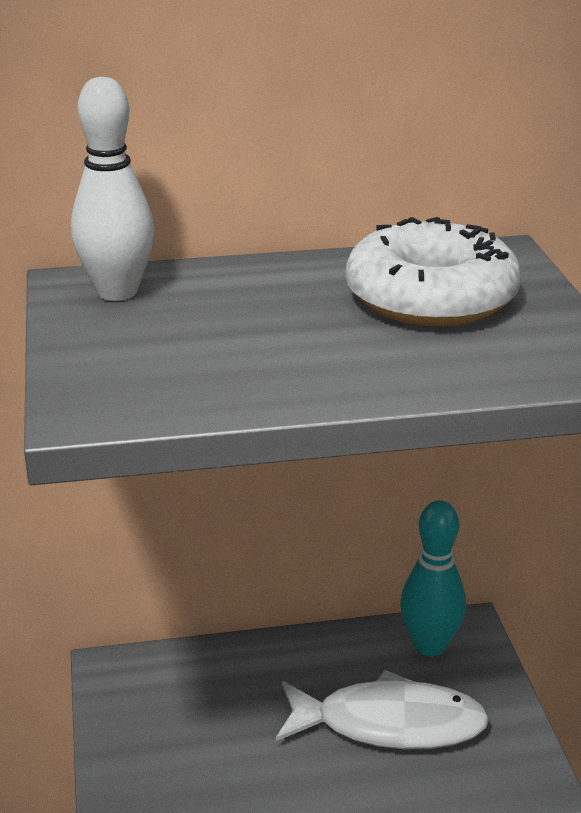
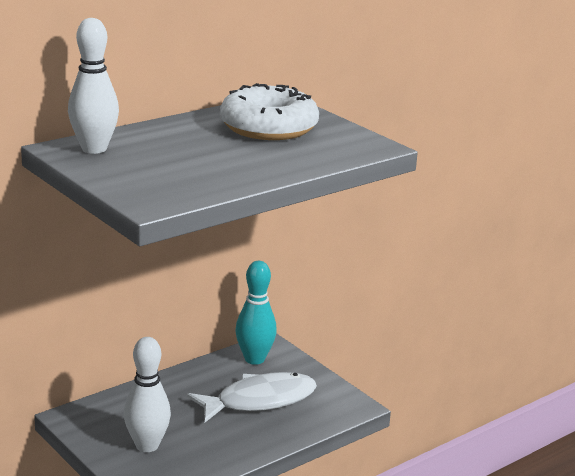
camera: 30 degrees left, 5 degrees down
(176, 752) = (147, 445): none -> white bowling pin

